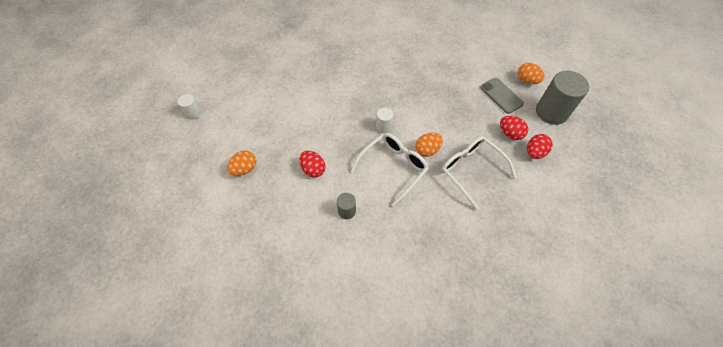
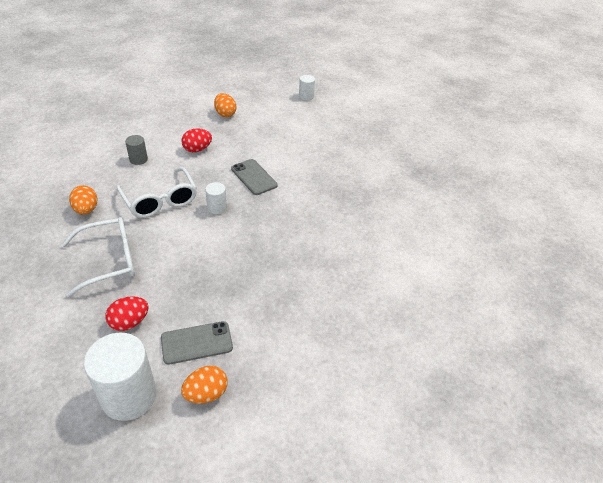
camera: 105 degrees right, 15 degrees down
(336, 116) = (254, 177): none -> grey phone
(427, 150) = (162, 233): orange egg -> orange egg (86, 210)
(534, 152) = (84, 336): red egg -> none
(551, 112) = (129, 396): grey cylinder -> white cylinder

